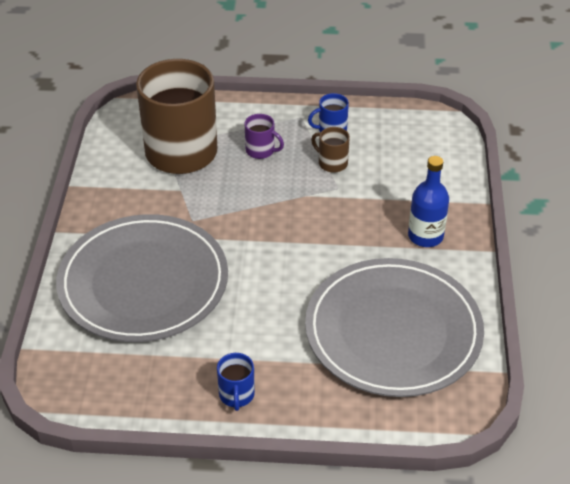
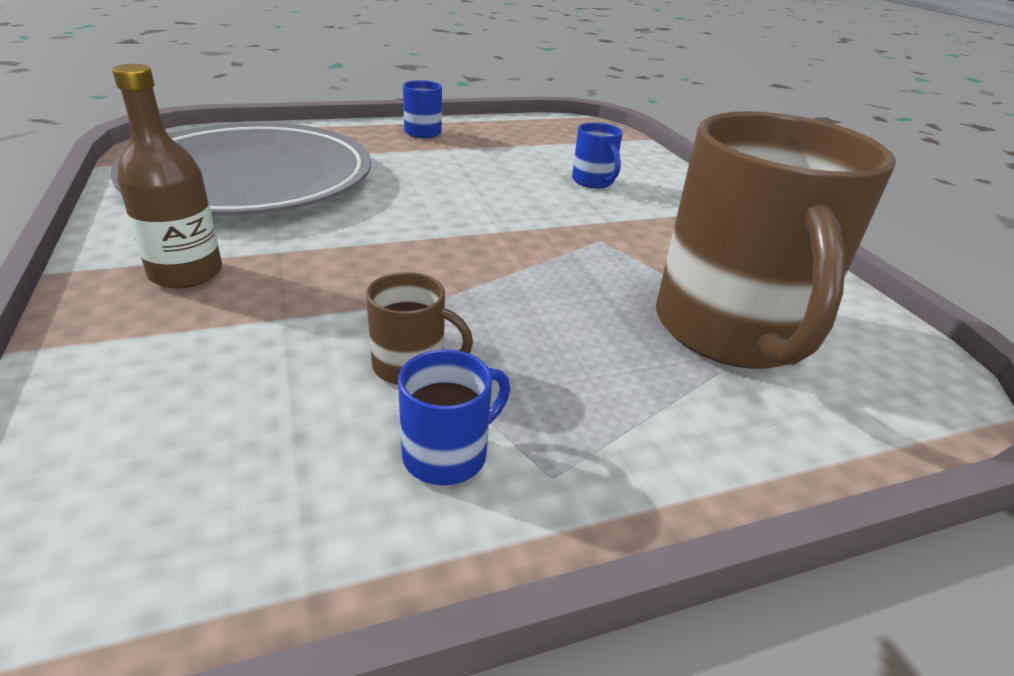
camera: 155 degrees right, 10 degrees down
(143, 282) = (593, 181): grey plate -> blue mug
(261, 150) = (584, 361): purple mug -> none
(425, 236) = (186, 273): blue bottle -> brown bottle

